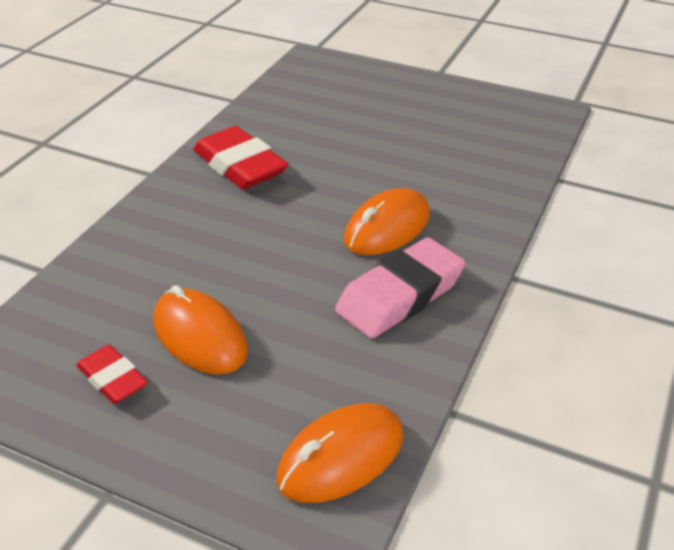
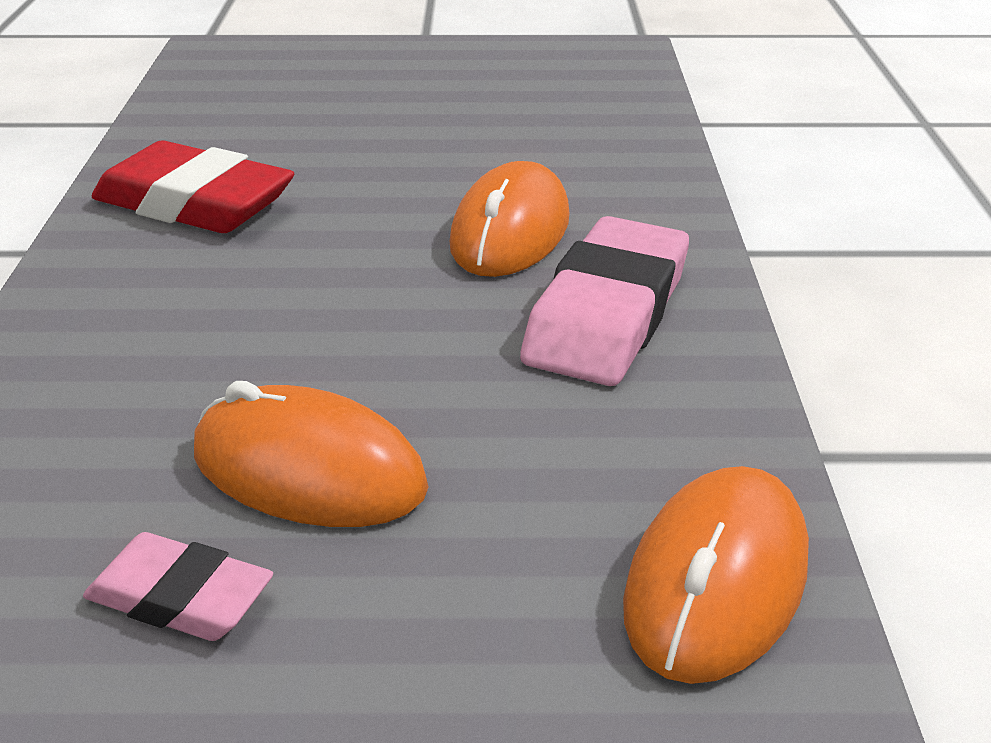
camera: 25 degrees left, 5 degrees down
(112, 379) = (180, 598): red eraser -> pink eraser

